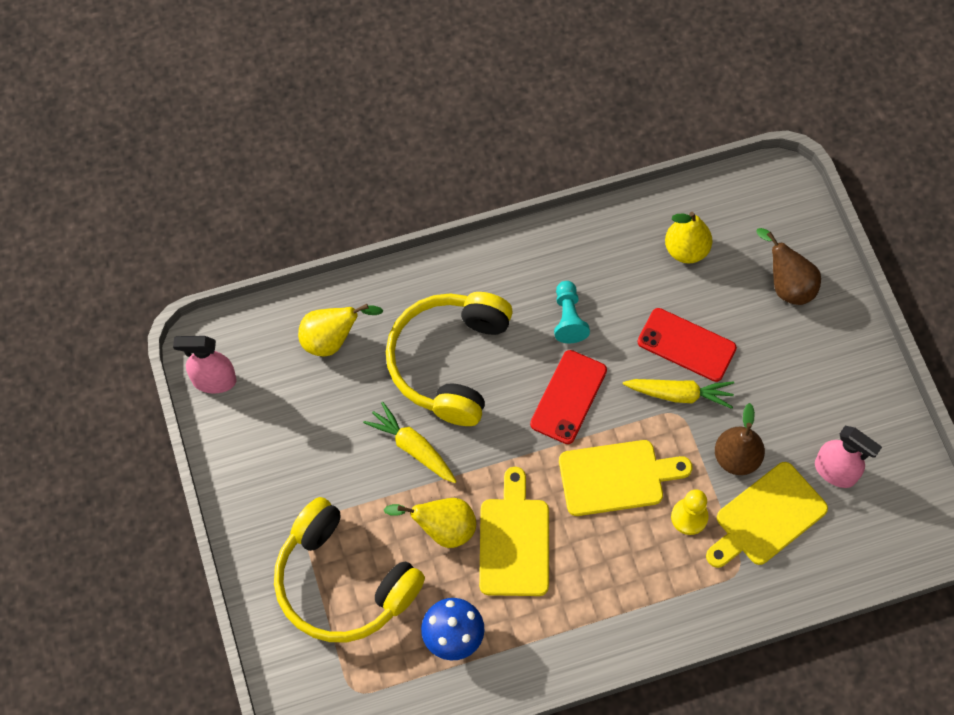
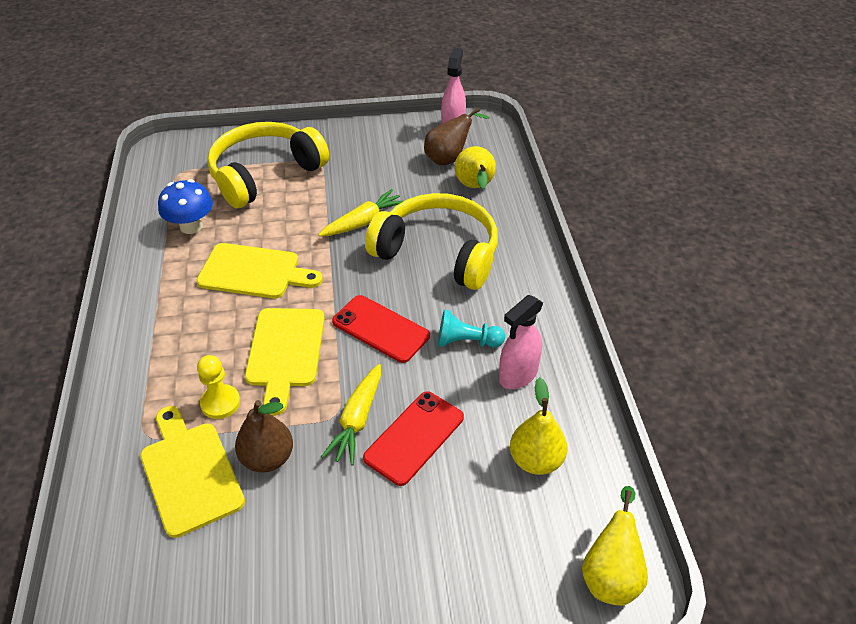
camera: 100 degrees right, 20 degrees down
(442, 529) = (284, 231): yellow pear -> yellow pear (610, 574)
(787, 285) = (473, 562): brown pear -> brown pear (449, 158)
(835, 471) = (213, 558): pink spray bottle -> pink spray bottle (518, 375)

